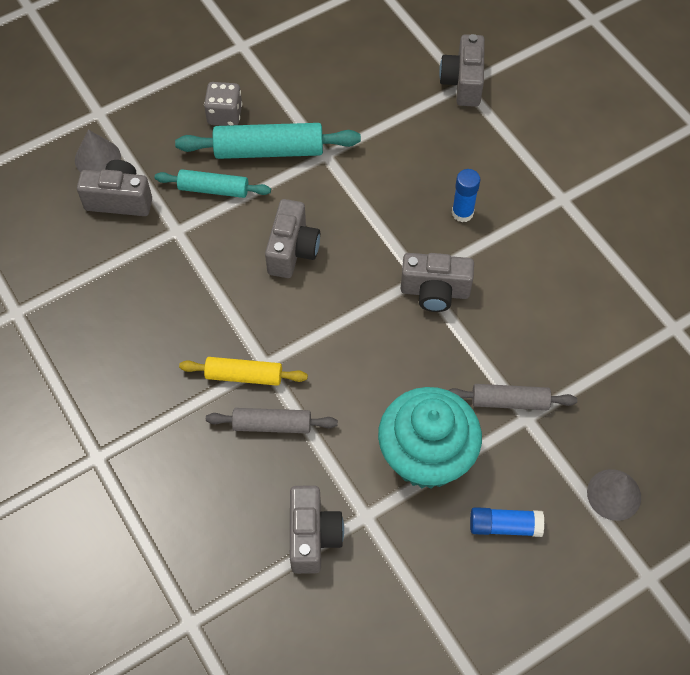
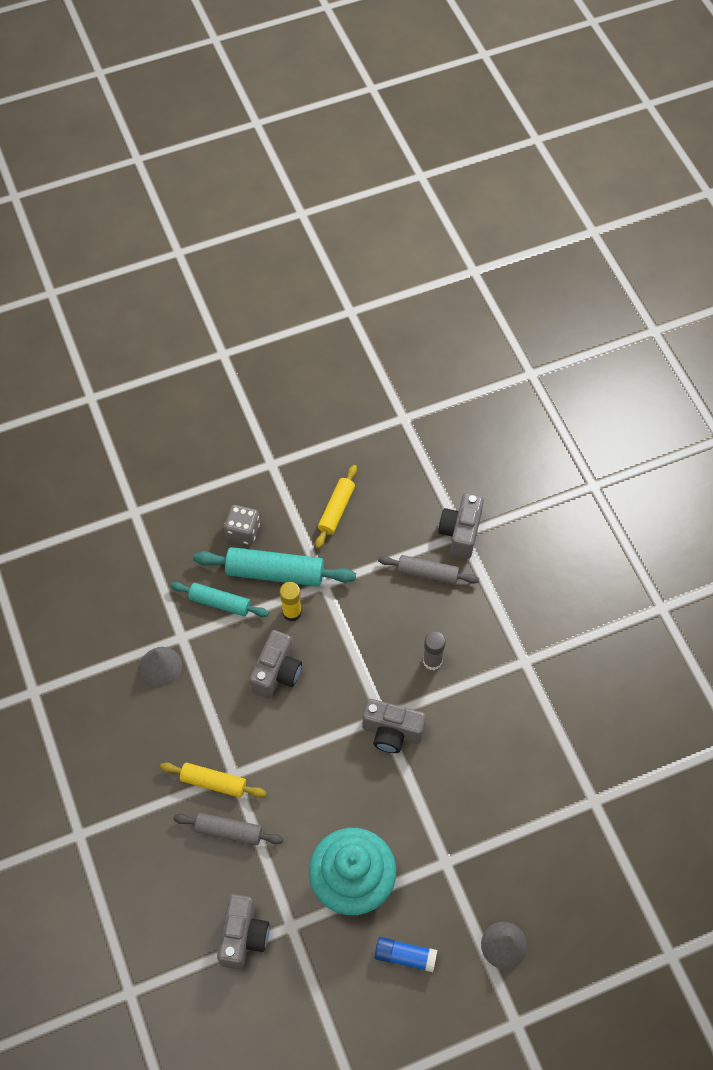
camera: 10 degrees right, 0 degrees up
(97, 158) = (125, 556): grey cone -> grey cone (161, 666)
(120, 200) = (138, 600): grey camera -> none
(296, 187) = (292, 612): none -> yellow glue stick
(323, 79) = (336, 510): none -> yellow rolling pin
(462, 213) = (432, 661): blue glue stick -> grey glue stick
(509, 401) = (434, 845): grey rolling pin -> grey rolling pin (428, 573)

